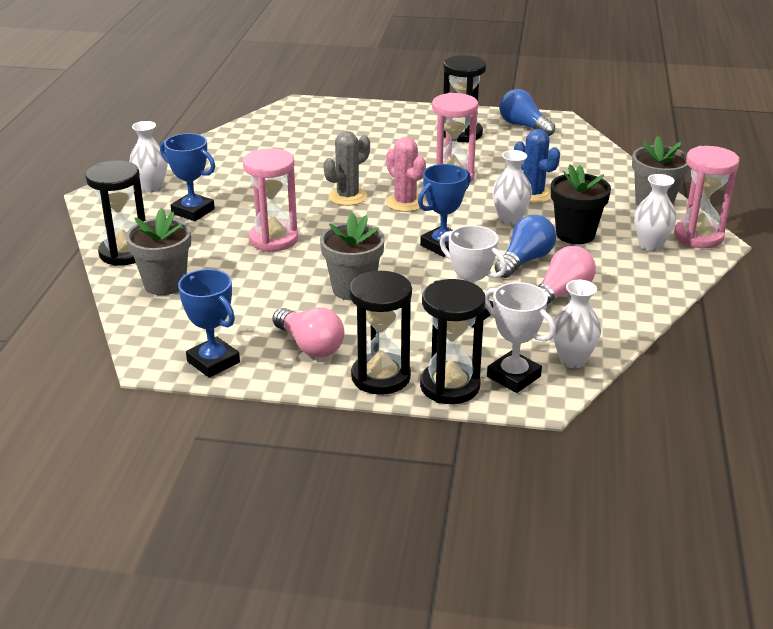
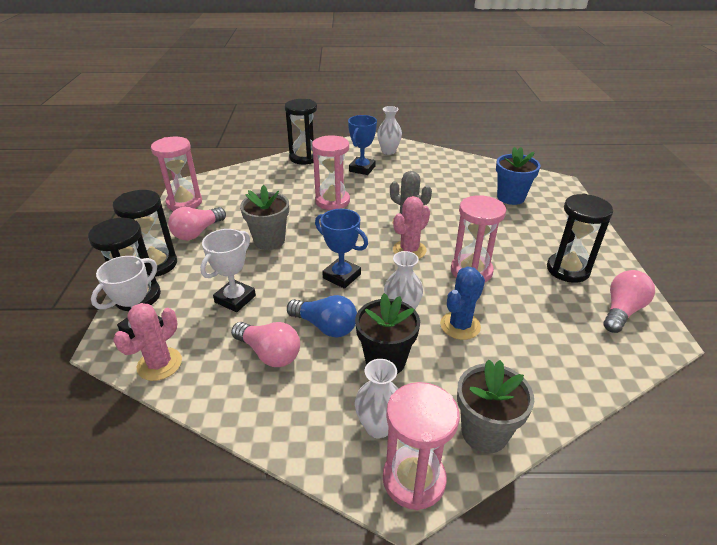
camera: 80 degrees right, 5 degrees up
(165, 284) = (270, 175): grey flower pot -> none
(213, 362) = (184, 202): blue trophy -> pink hourglass
(320, 133) = (510, 197): none -> blue flower pot
(523, 126) = (621, 311): blue light bulb -> pink light bulb
(572, 360) = (159, 364): white vase -> pink cactus

